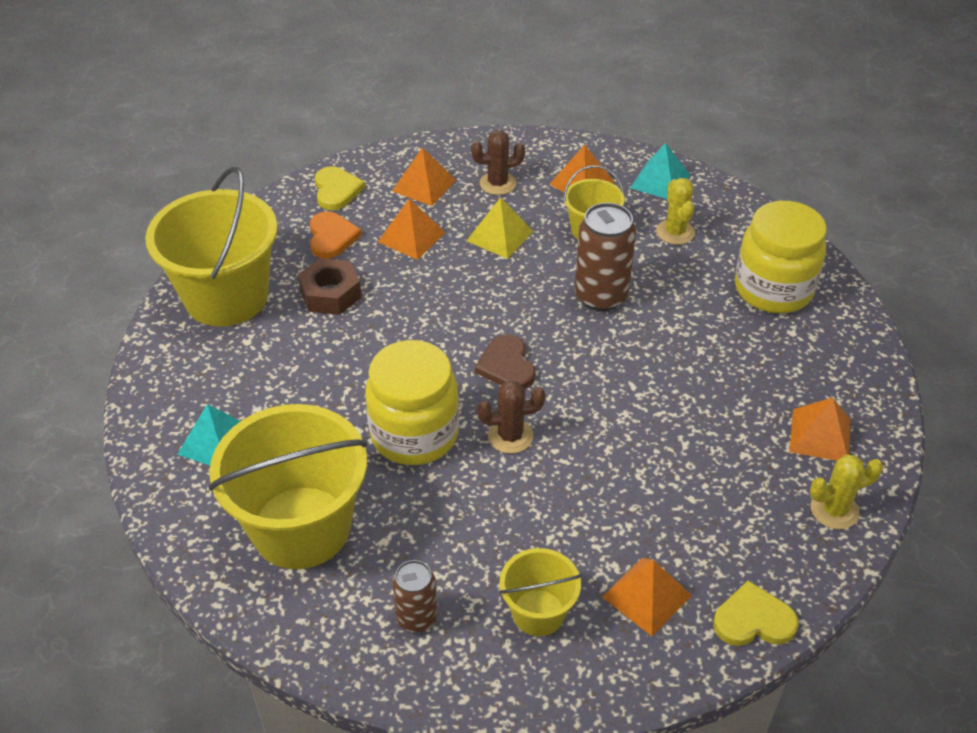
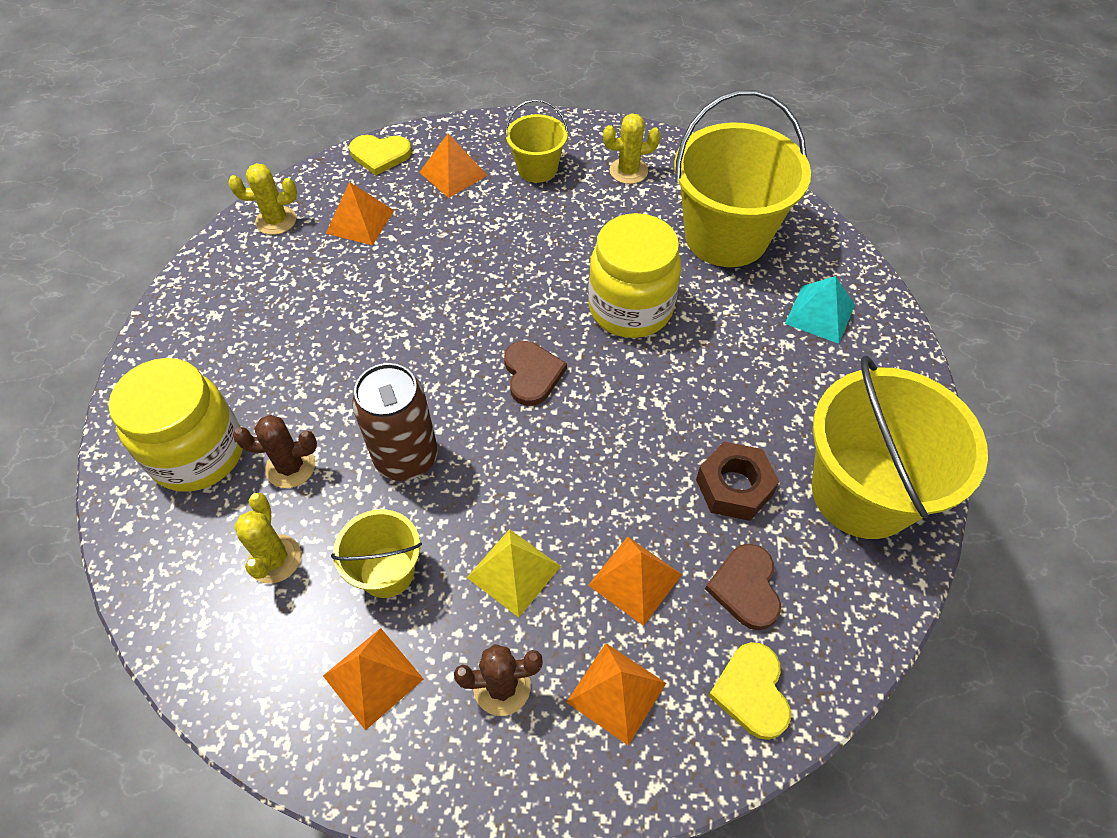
camera: 175 degrees left, 10 degrees up
(331, 237) = (746, 588): orange heart -> brown heart
(416, 618) = (628, 171): brown can -> yellow cactus
(510, 436) = (539, 300): brown cactus -> brown cactus (290, 467)
(660, 181) = (253, 671): turquoise pyramid -> none
(820, 435) = (249, 281): orange pyramid -> orange pyramid (360, 221)

